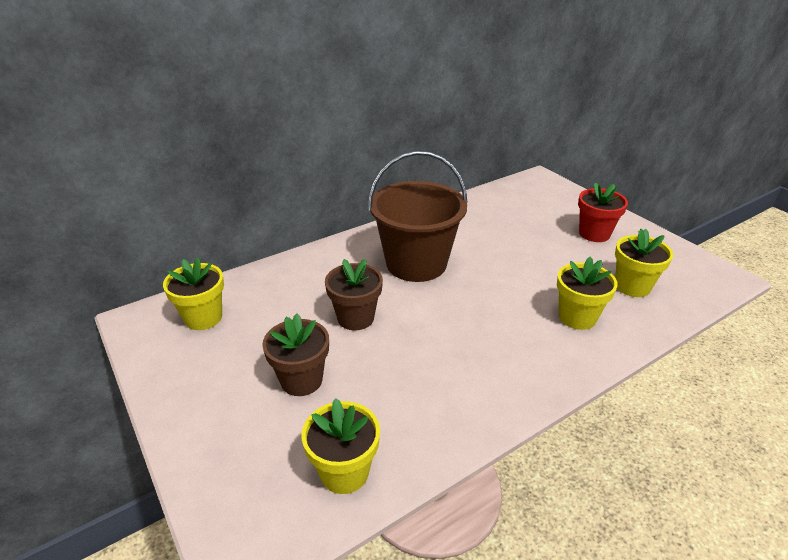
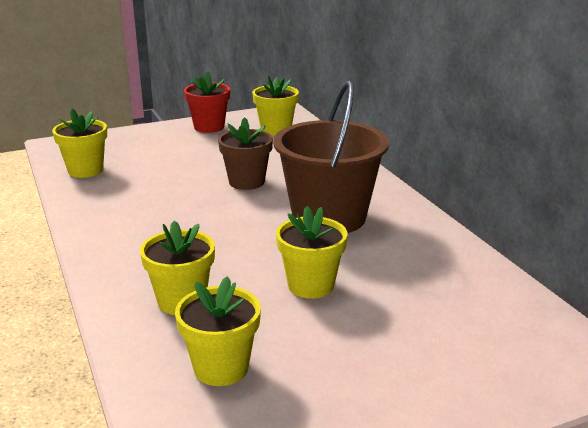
camera: 100 degrees right, 10 degrees down
(301, 380) = (181, 160): brown flower pot -> none
(521, 263) = (311, 285): none -> yellow flower pot
(594, 234) = (378, 375): red flower pot -> red flower pot (209, 127)

